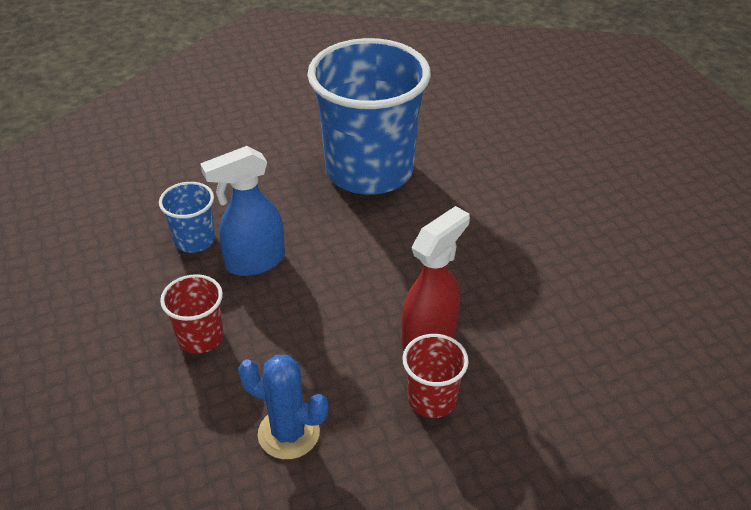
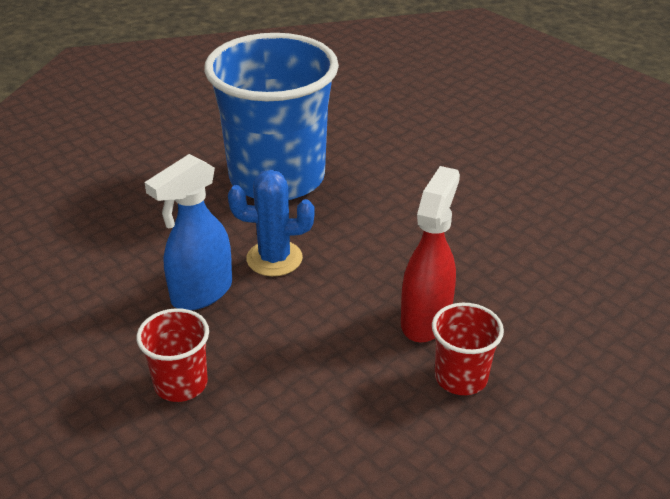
camera: 20 degrees left, 5 degrees down
(194, 240) = (120, 287): blue cup -> none
(288, 433) = (332, 453): blue cactus -> blue cactus (274, 258)

